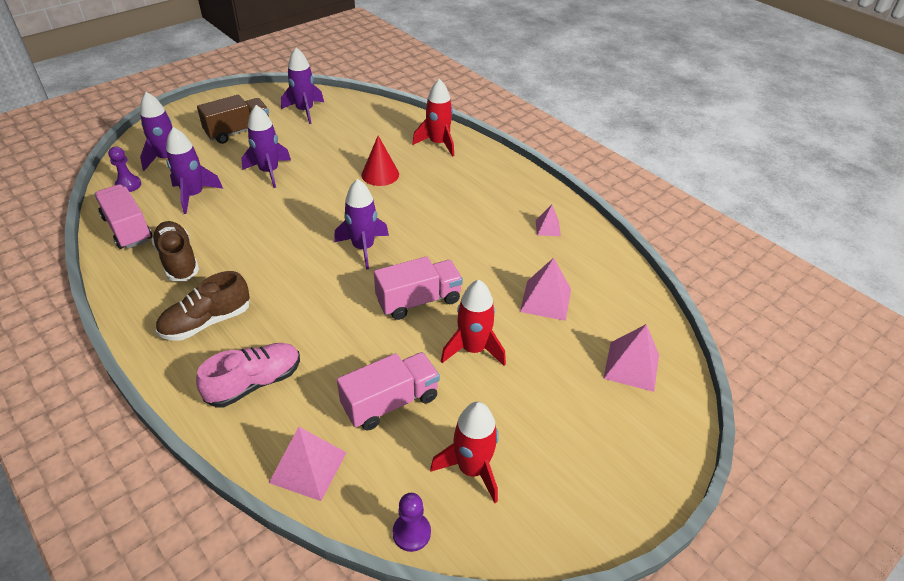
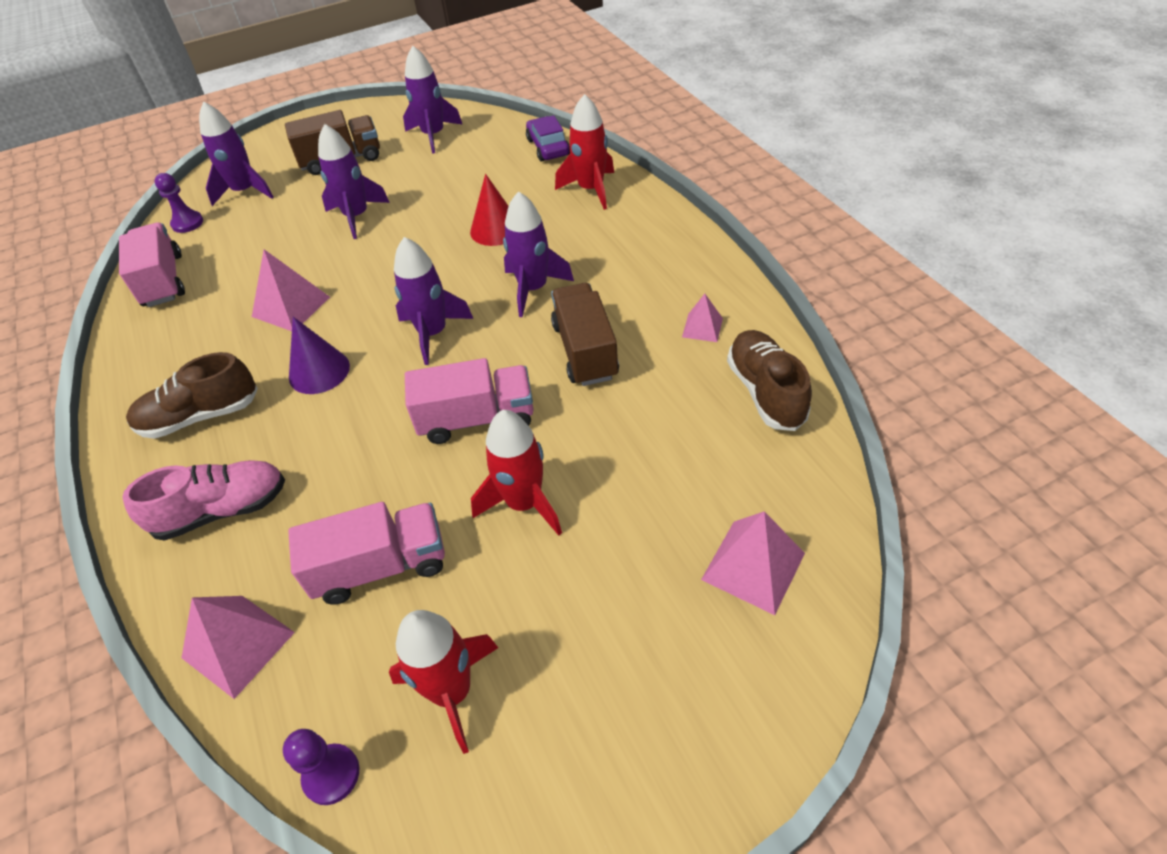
camera: 20 degrees right, 5 degrees up
(178, 260) = (202, 328): brown shoe -> brown shoe (765, 392)
(194, 195) = (255, 242): purple rocket -> purple rocket (533, 289)
(288, 281) = (319, 371): none -> purple cone
(395, 116) = (548, 147): none -> purple car
(476, 249) = (585, 351): none -> brown truck
(546, 300) = (658, 440): pink pyramid -> pink pyramid (291, 307)

